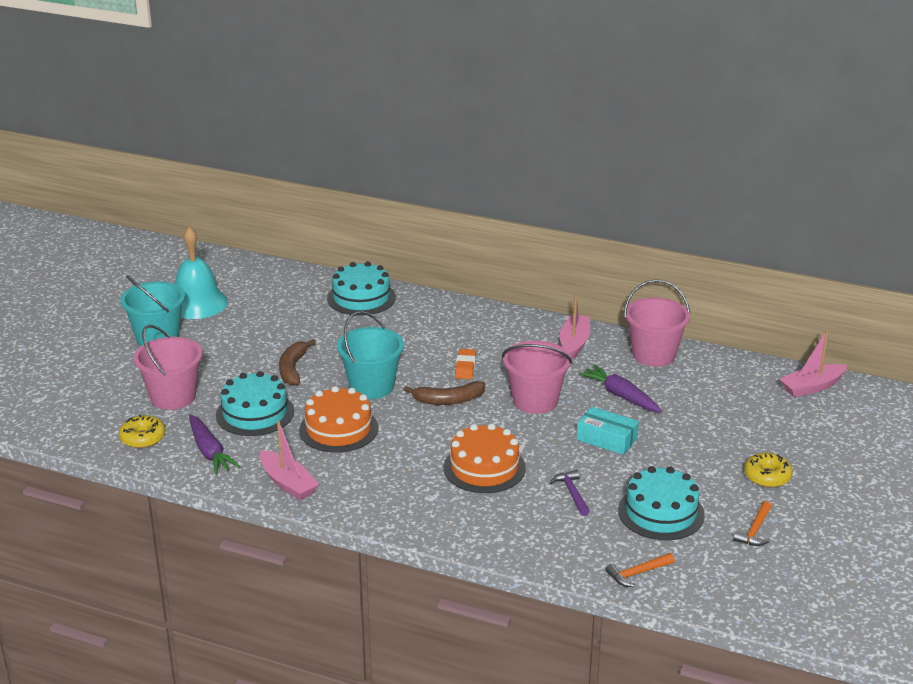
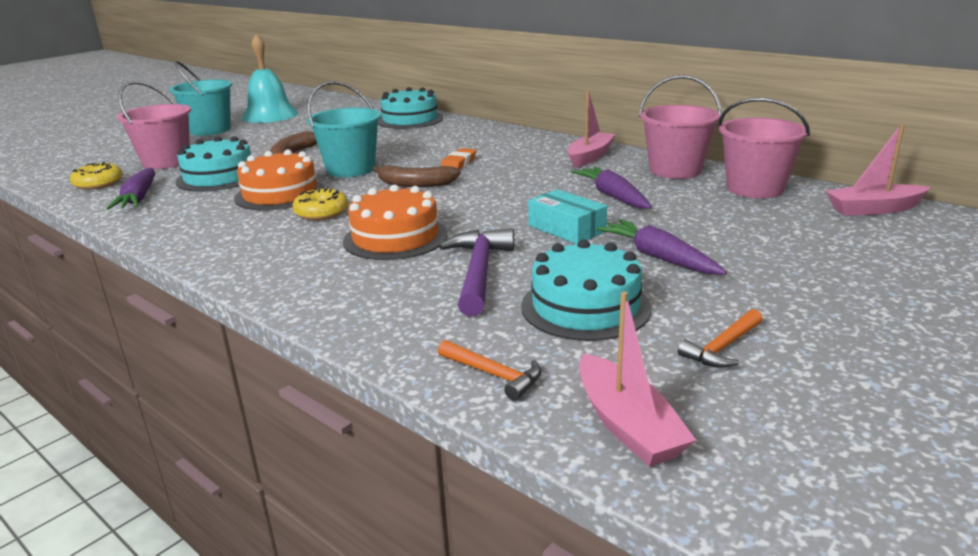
camera: 20 degrees right, 5 degrees down
(288, 483) = (174, 227): pink boat -> pink boat (627, 425)
(535, 401) = (509, 192): pink bucket -> pink bucket (755, 188)
(572, 493) = (478, 272): purple hammer -> purple hammer, size x1.74
(637, 573) = (494, 375): orange hammer -> orange hammer turned 135 degrees counterclockwise
(686, 460) = (659, 257): none -> purple carrot
(767, 476) = (772, 287): yellow donut -> yellow donut (321, 213)

